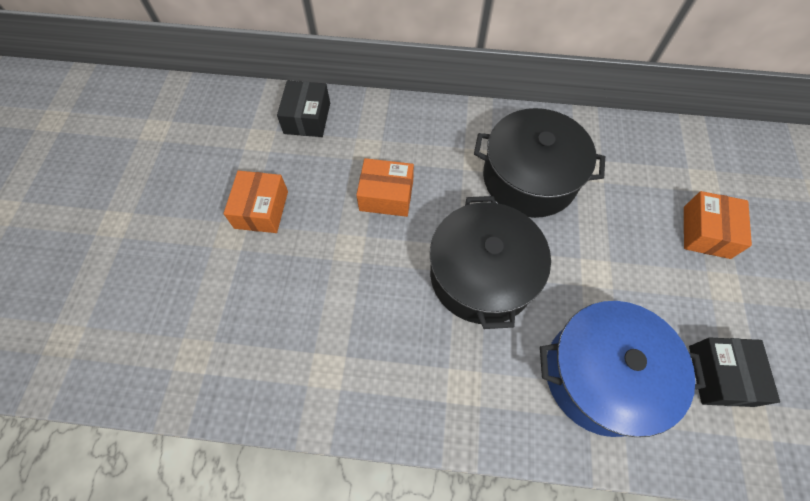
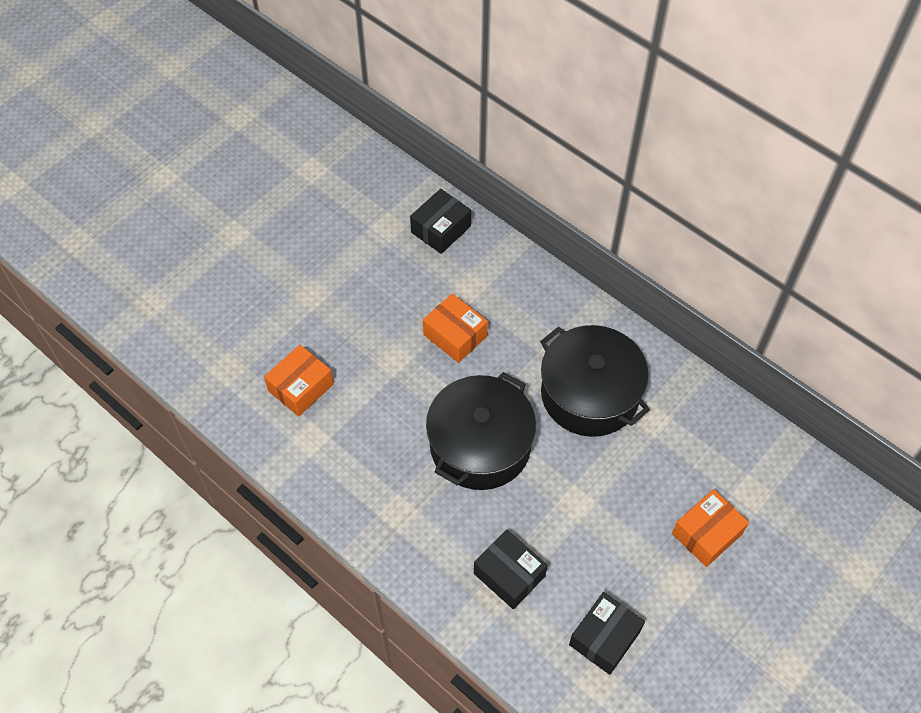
camera: 35 degrees right, 5 degrees down
(261, 209) = (348, 288): orange box -> orange box (301, 387)
(601, 375) = (509, 575): blue pot -> black box

